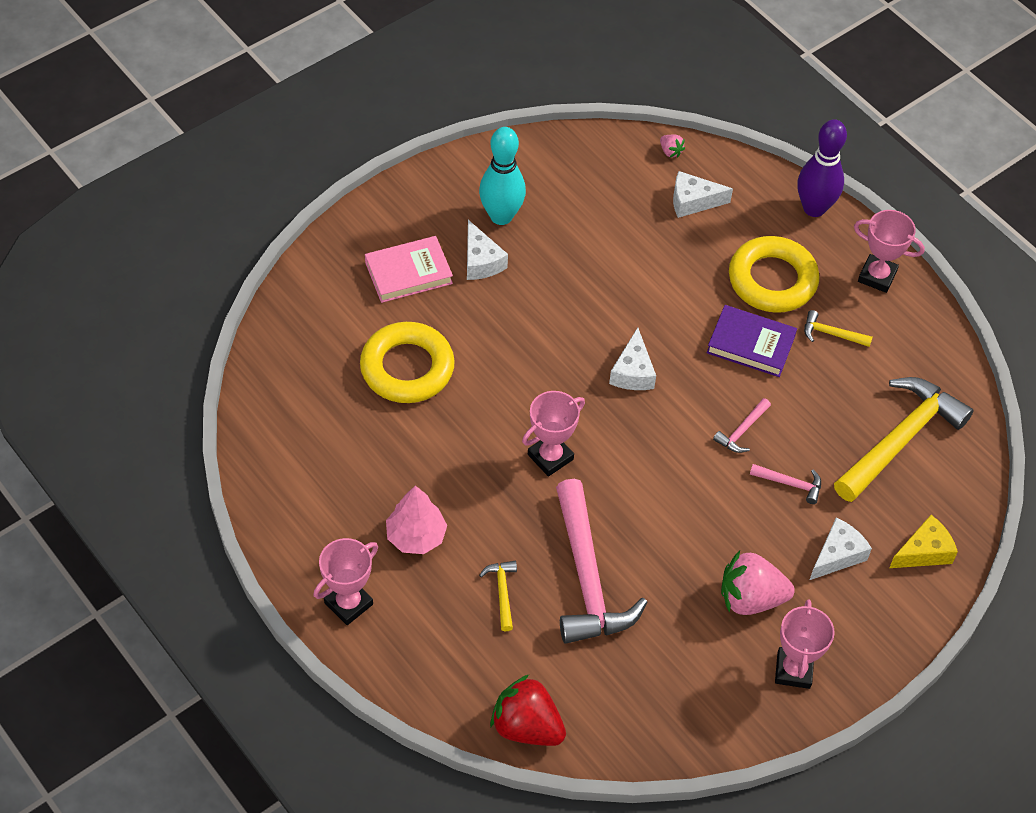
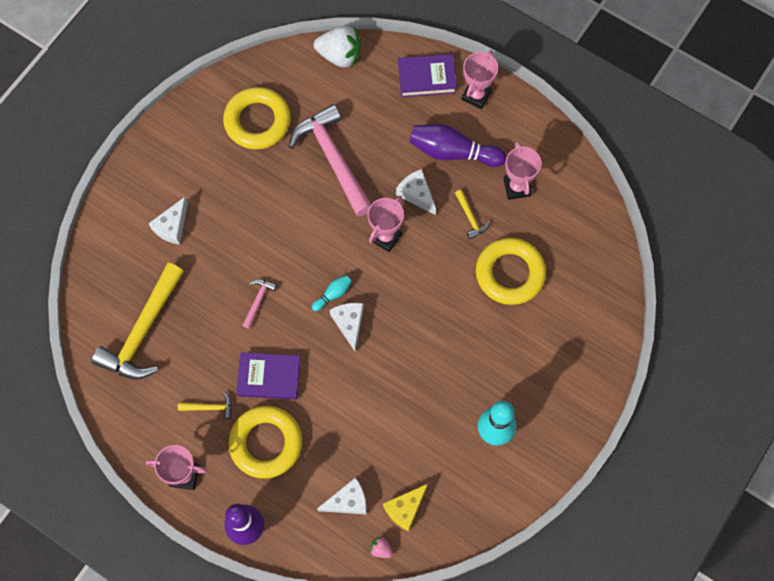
camera: 165 degrees right, 15 degrees up
(408, 273) = (542, 355): pink book -> none
(409, 652) = (426, 78): none -> purple book
(416, 536) = (453, 152): pink tree -> purple bowling pin
(481, 261) = (493, 384): white cheese -> white cheese (416, 194)
(502, 592) = (384, 132): yellow hammer -> yellow hammer (470, 218)
(526, 727) = (340, 55): red strawberry -> white strawberry
(642, 410) = (333, 294): none -> turquoise bowling pin
(680, 664) = (257, 121): none -> yellow ring
(750, 598) = (223, 178): pink strawberry -> none
(790, 484) = (215, 270): pink hammer -> none
(793, 670) = (185, 139): pink trophy -> pink trophy (517, 187)
(924, 552) = (113, 248): yellow cheese -> yellow cheese (405, 509)

